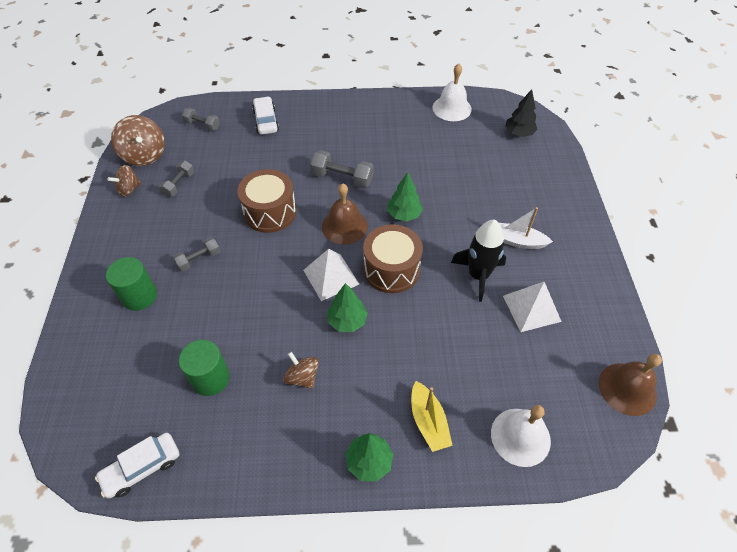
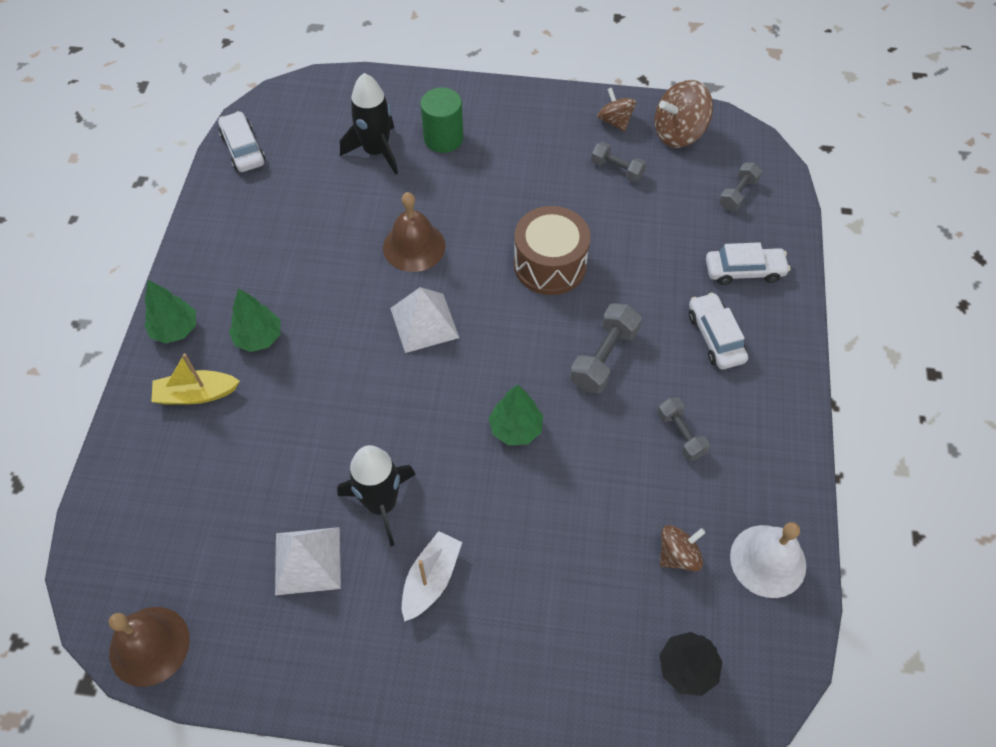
camera: 100 degrees right, 5 degrees up
(152, 344) = (376, 151): none -> black rocket
(199, 259) = (484, 190): grey dumbbell -> grey dumbbell (680, 434)
(210, 378) = (319, 199): green cylinder -> none
(302, 377) = (293, 280): brown spinning top -> brown spinning top (678, 555)
(317, 131) = (715, 337): none -> white car
(344, 226) = (508, 349): brown bell -> brown bell (414, 246)
(347, 321) = (353, 332): green tree -> green tree (259, 338)
(391, 269) = (419, 394): brown drum -> none
(520, 436) = (141, 488): white bell -> none

